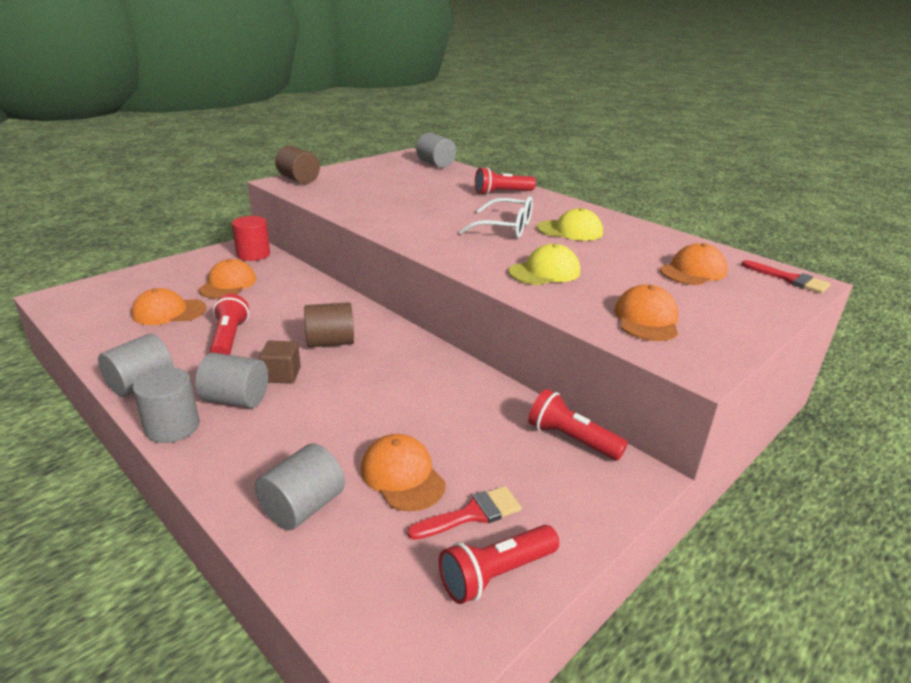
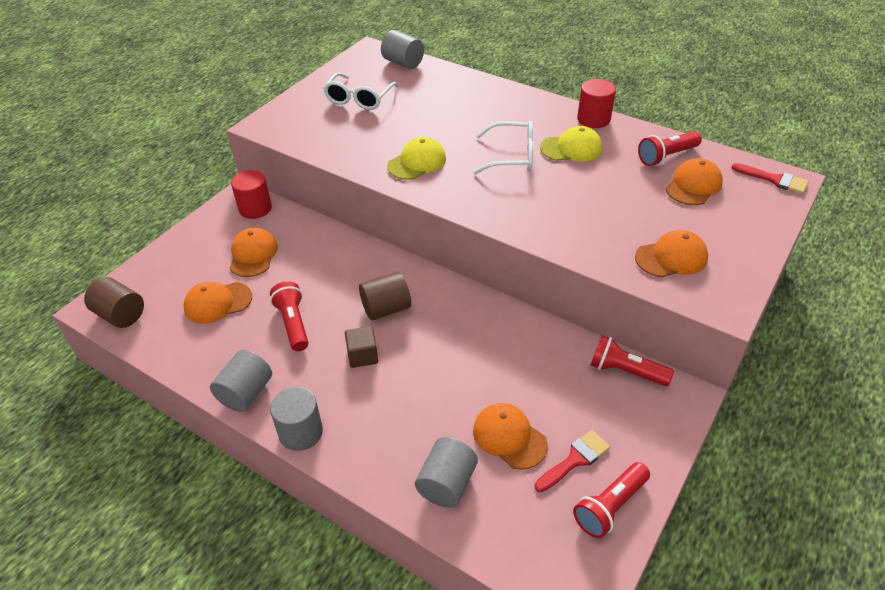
camera: 10 degrees left, 15 degrees up
(236, 399) = (338, 391): grey cylinder -> none
(298, 180) = (278, 117): brown cylinder -> brown cylinder (120, 315)
(380, 178) = (359, 99): none -> white glasses
(502, 193) = (488, 101): red flashlight -> red flashlight (666, 156)
(545, 272) = (569, 213): yellow cap -> yellow cap (417, 162)
(602, 216) = (593, 119): none -> red cylinder
(646, 319) = (671, 257): orange cap -> orange cap turned 75 degrees clockwise

